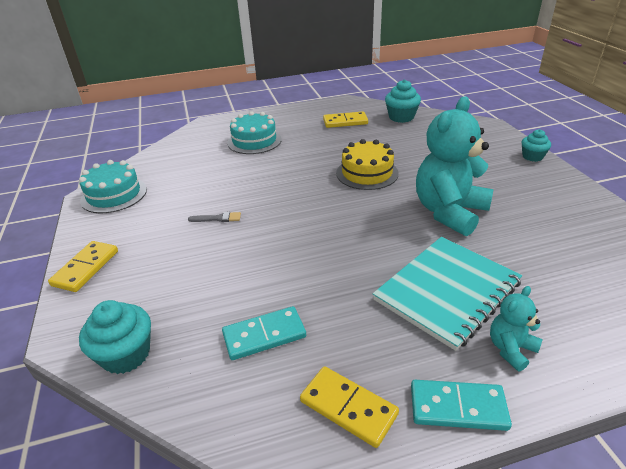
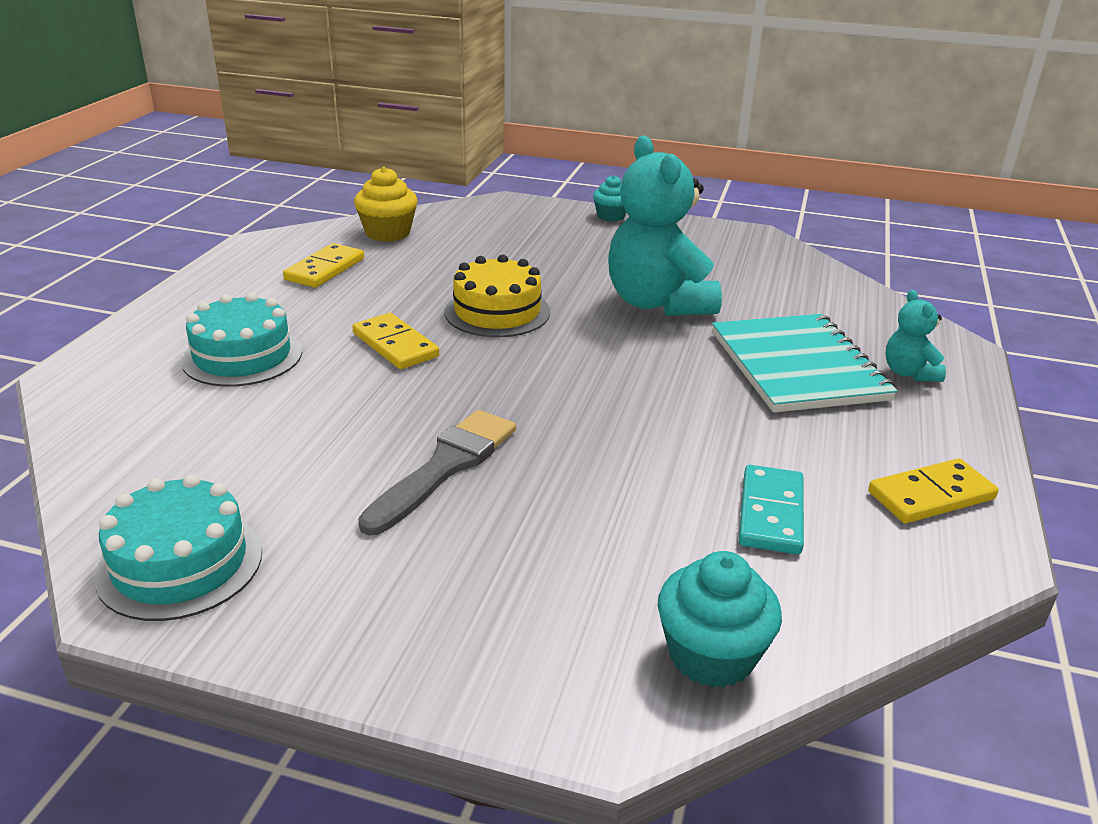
camera: 60 degrees left, 5 degrees down
(85, 268) = (416, 658): yellow domino -> yellow domino (395, 345)
(218, 218) = (445, 467): grey brush -> grey brush, size x2.08
(401, 117) = (388, 233): turquoise cupcake -> yellow cupcake
(458, 407) = (966, 433): turquoise domino -> none

